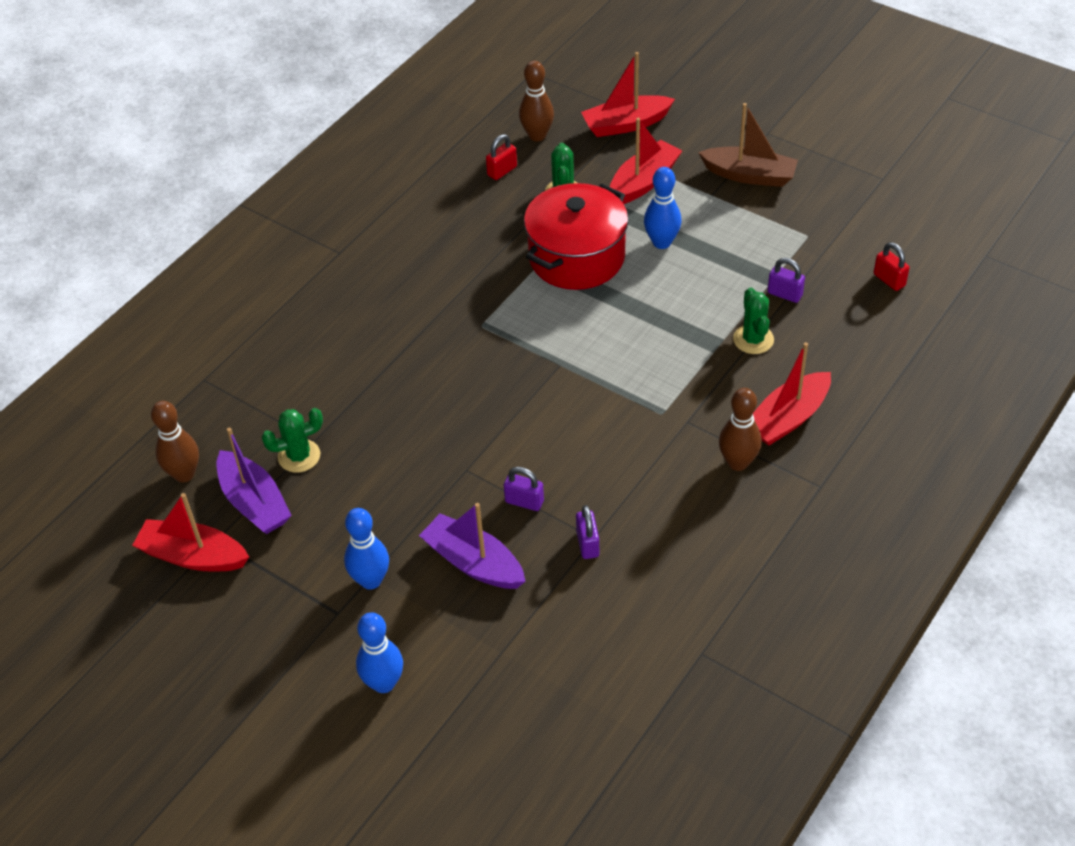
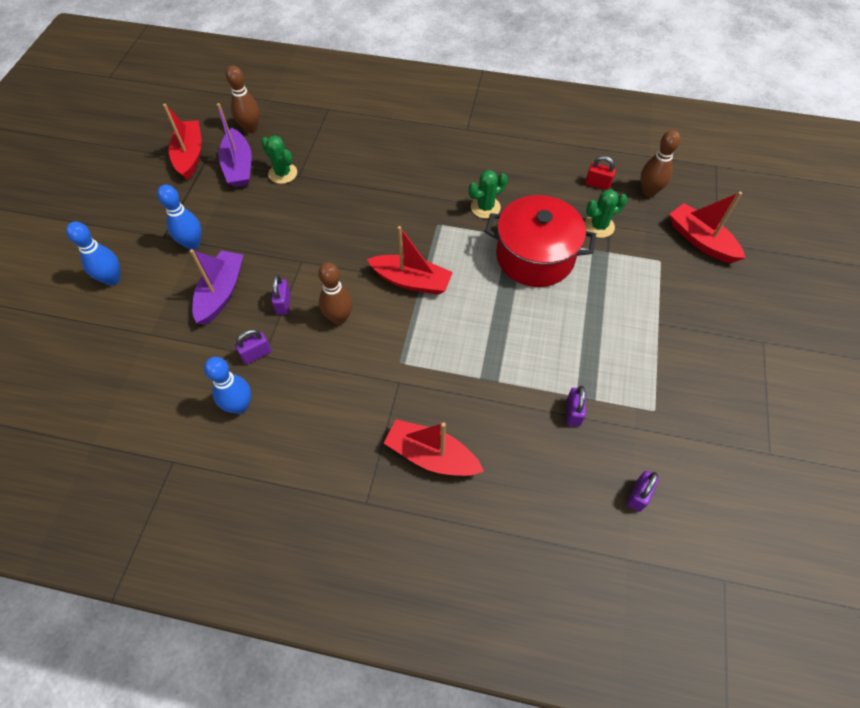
camera: 65 degrees right, 10 degrees up
(254, 502) = (239, 167): purple boat -> purple boat turned 45 degrees counterclockwise
(643, 182) = (642, 272): red boat -> red boat (411, 281)
(661, 242) = (582, 305): blue bowling pin -> blue bowling pin (239, 406)
(738, 462) = (369, 431): brown bowling pin -> brown bowling pin (339, 318)
(749, 175) = (700, 344): brown boat -> none
(753, 339) = (508, 403): green cactus -> green cactus (485, 207)
(889, 280) = (638, 495): red padlock -> purple padlock

